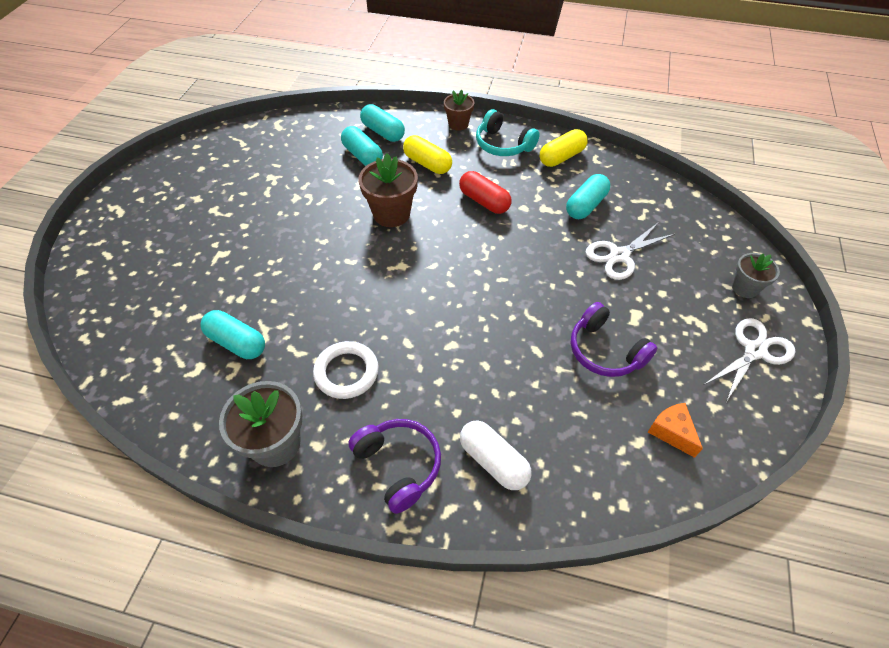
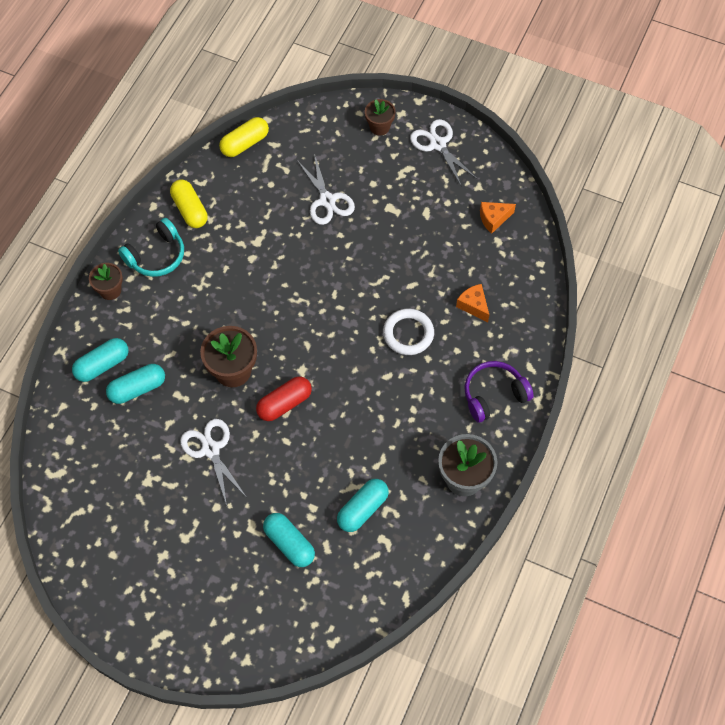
camera: 80 degrees left, 10 degrees up
(304, 212) = (211, 449): none -> white scissors
(346, 372) = (408, 424): white ring -> white ring (408, 334)
(427, 164) = (167, 329): yellow capsule -> yellow capsule (245, 143)
(484, 201) = (235, 289): red capsule -> red capsule (284, 403)
(493, 461) = (499, 333): white capsule -> none
(527, 423) = (473, 306): none -> orange cheese
(586, 205) = (261, 208): turquoise capsule -> turquoise capsule (289, 543)
(605, 351) = (420, 239): purple headphones -> none
(745, 288) = (379, 127): grey flower pot -> brown flower pot

